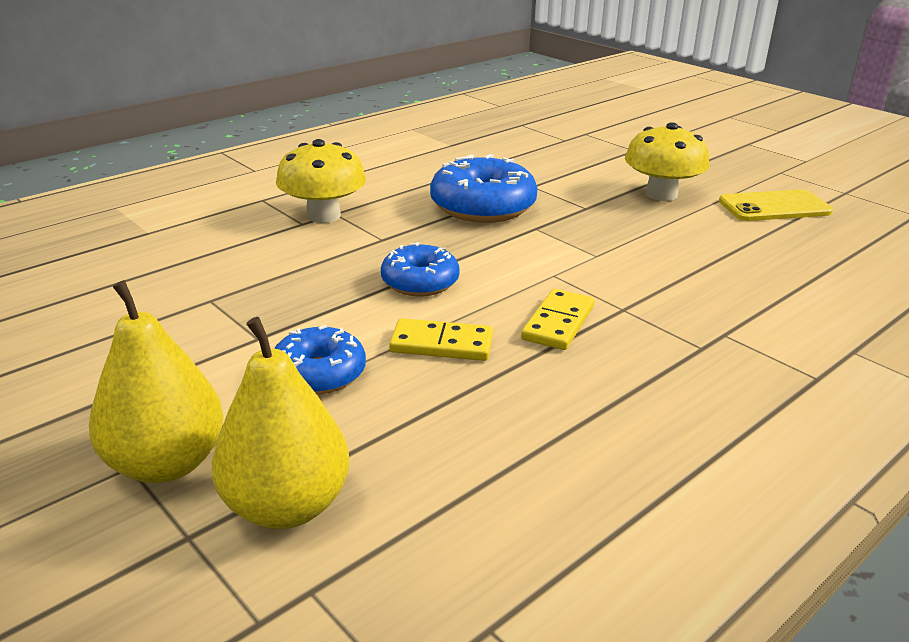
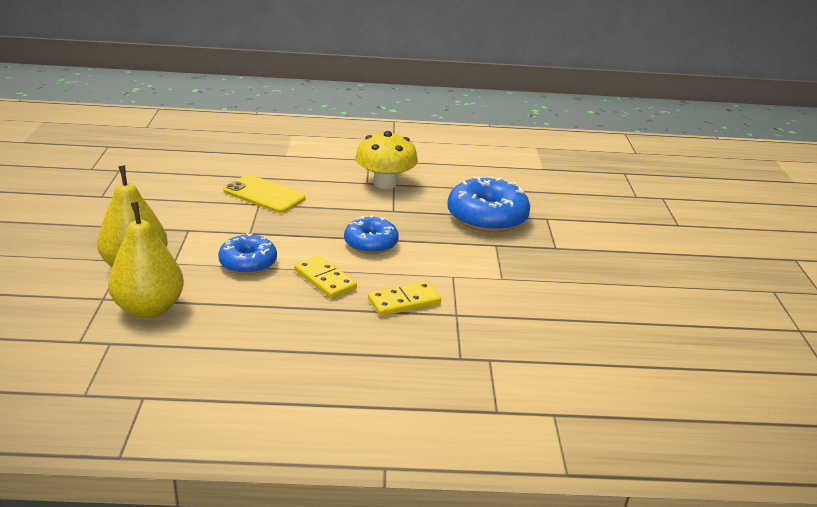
camera: 40 degrees right, 0 degrees up
(661, 194) = (630, 263): yellow mushroom -> none
(774, 207) = (706, 310): yellow phone -> yellow phone (264, 195)

